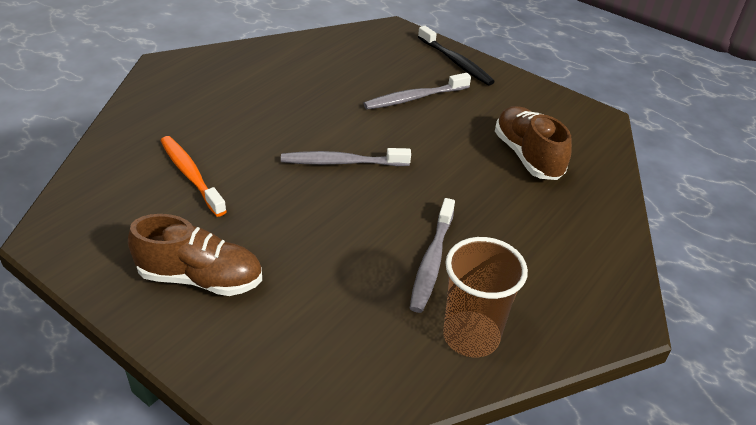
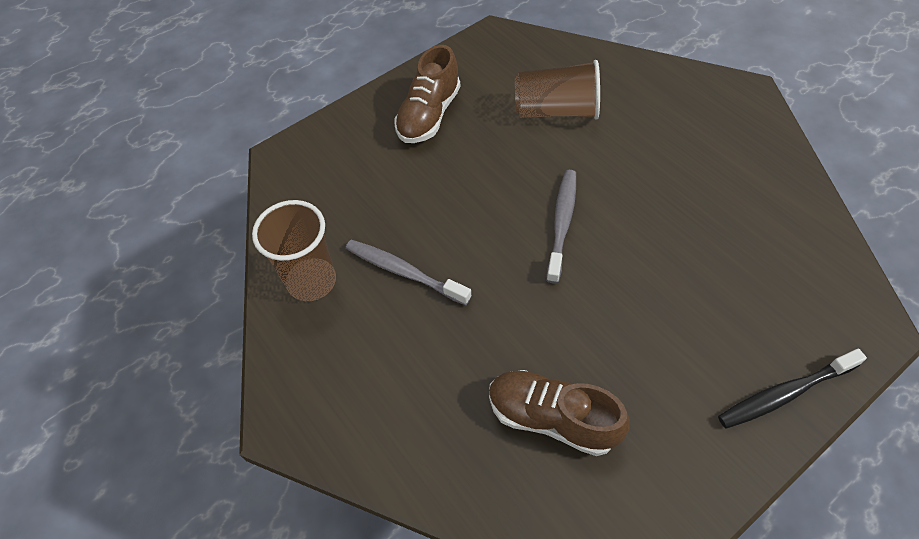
camera: 110 degrees right, 15 degrees up
(191, 175) = (556, 110): orange toothbrush -> brown cup
(414, 98) = (686, 317): grey toothbrush -> none
(527, 156) = (552, 418): brown shoe -> brown shoe turned 150 degrees counterclockwise

